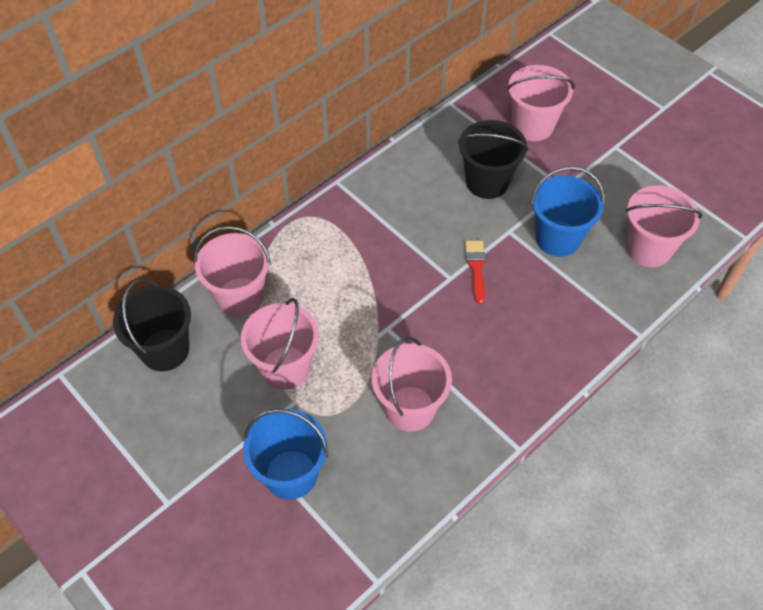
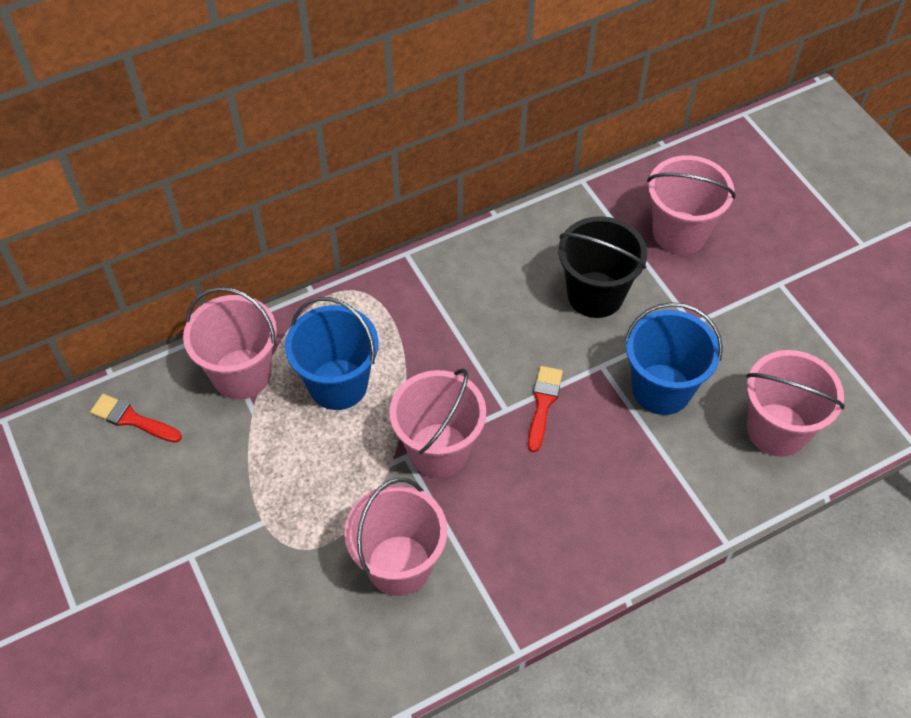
camera: 15 degrees right, 0 degrees up
(165, 350) = (132, 419): black bucket -> red brush
(285, 368) = (266, 476): pink bucket -> pink bucket (438, 450)
(291, 474) = (228, 611): blue bucket -> blue bucket (338, 384)

